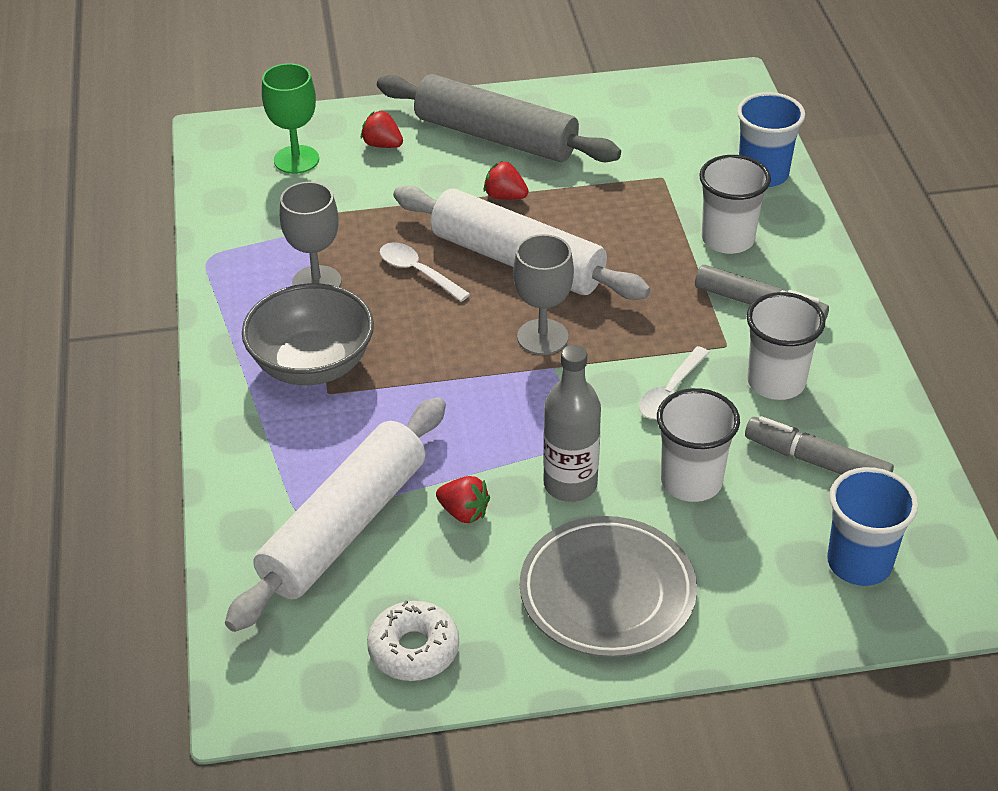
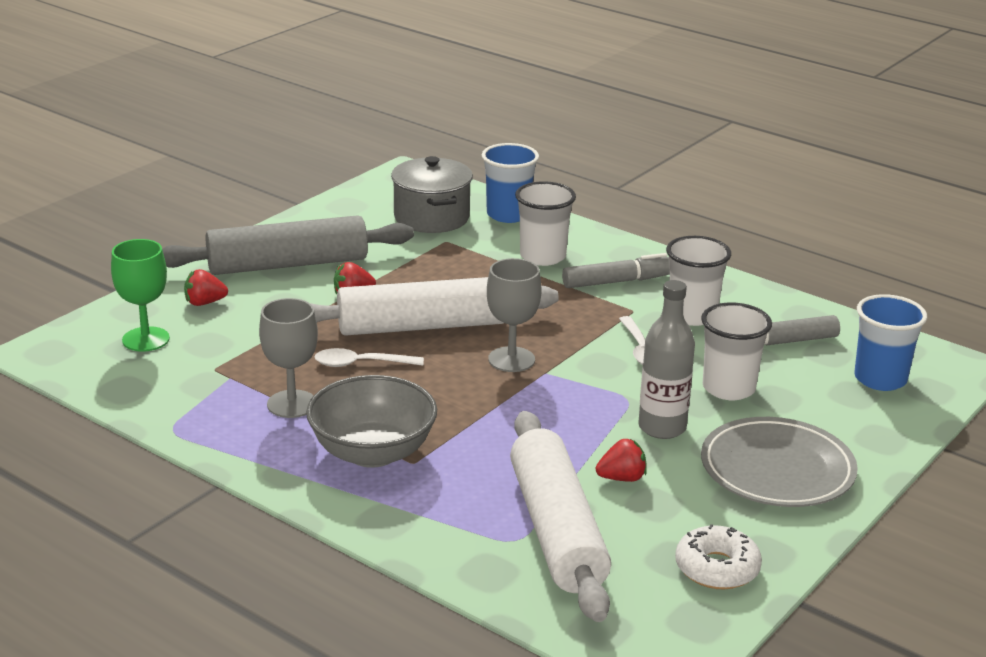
camera: 45 degrees left, 15 degrees down
(686, 144) = (431, 217): none -> grey pot

